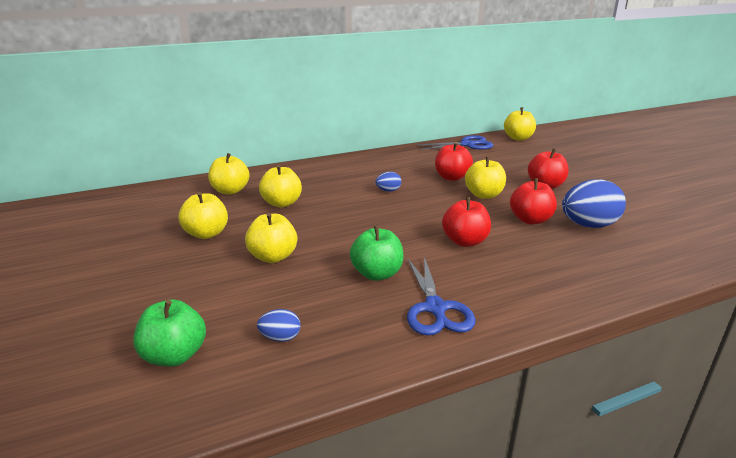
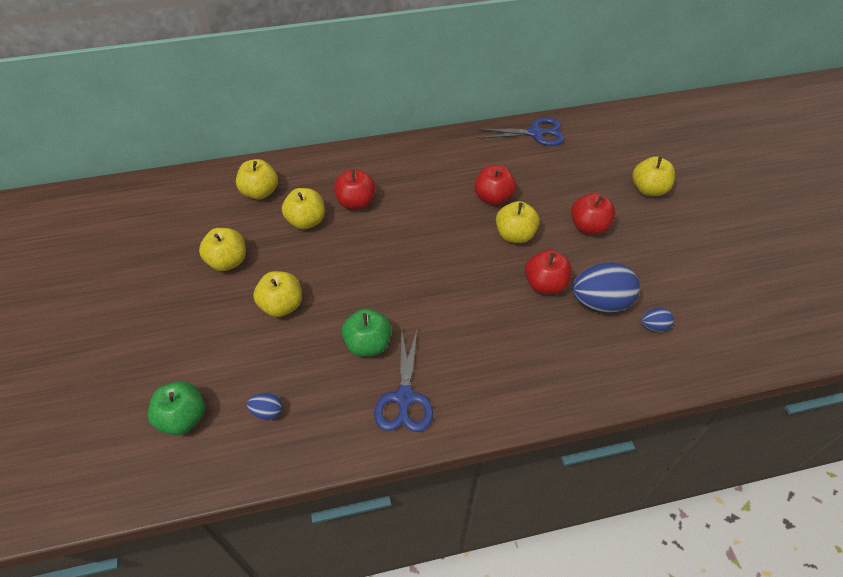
camera: 10 degrees right, 25 degrees up
(388, 190) = (418, 213): blue egg -> blue egg (653, 326)
(465, 241) = (465, 309): red apple -> red apple (356, 202)
(518, 138) = (601, 126): yellow apple -> yellow apple (648, 189)

